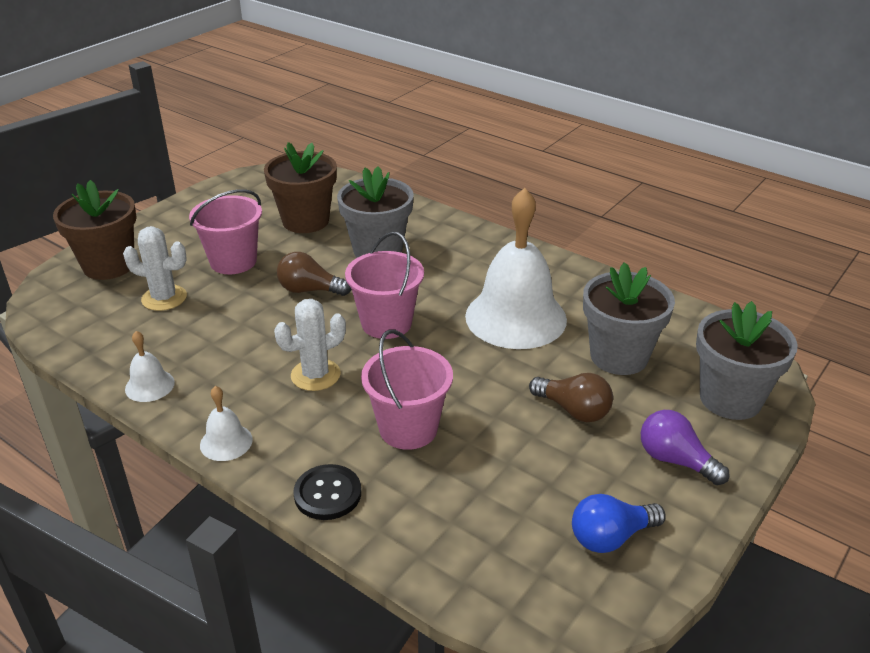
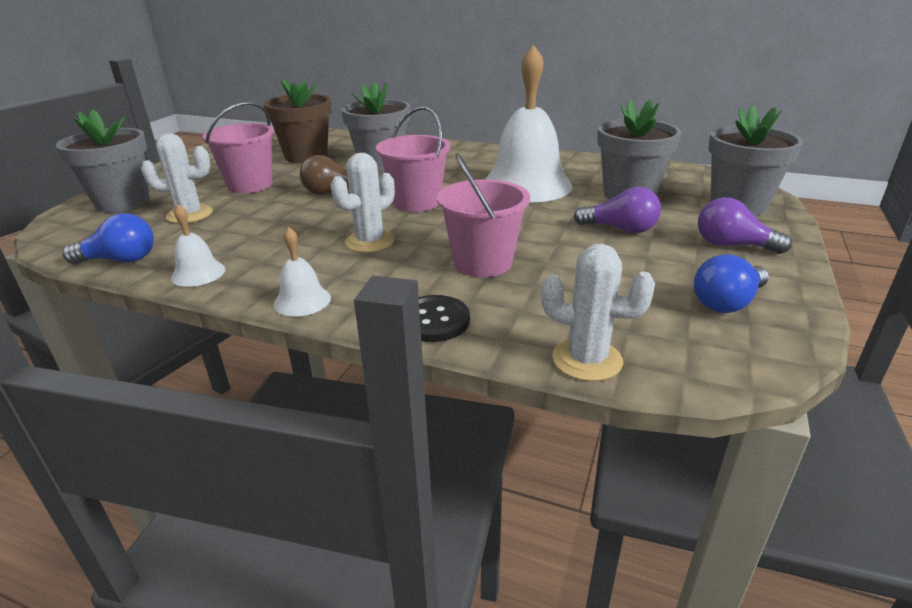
camera: 15 degrees left, 5 degrees down
(89, 352) = (120, 260): none -> blue light bulb
(109, 265) = (122, 202): brown flower pot -> grey flower pot
(436, 572) = (587, 360): none -> white cactus
(573, 410) = (620, 229): brown light bulb -> purple light bulb

